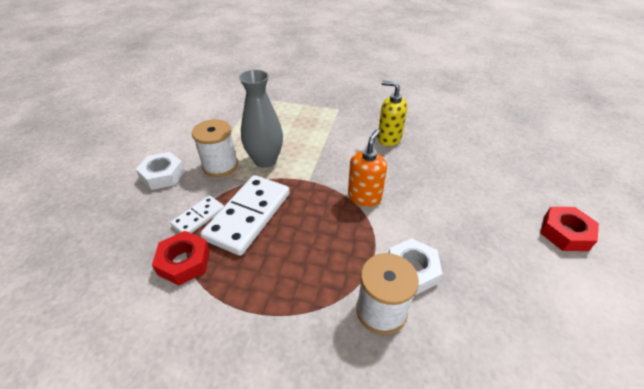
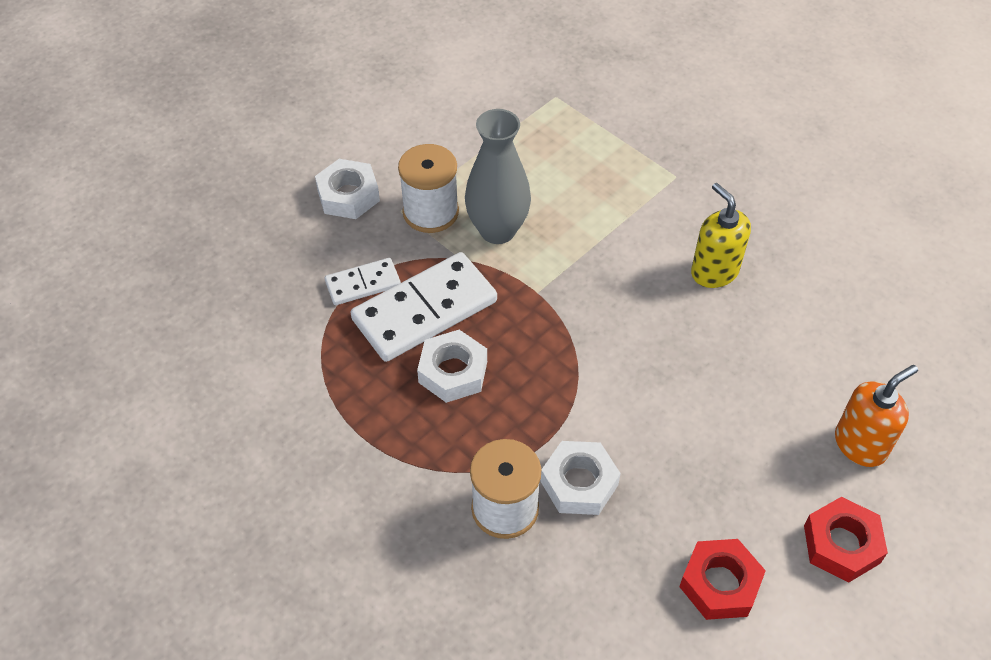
camera: 30 degrees right, 10 degrees up
(184, 262) = (318, 338): red nut -> red nut (720, 584)
(289, 242) = (453, 372): none -> white nut
(364, 197) = (597, 354): orange soap dispenser -> orange soap dispenser (860, 444)

